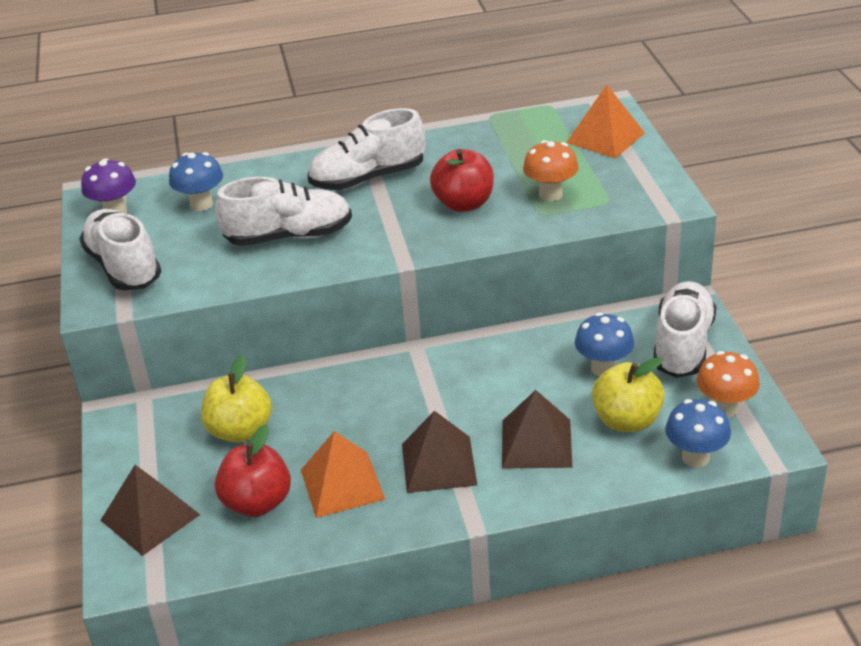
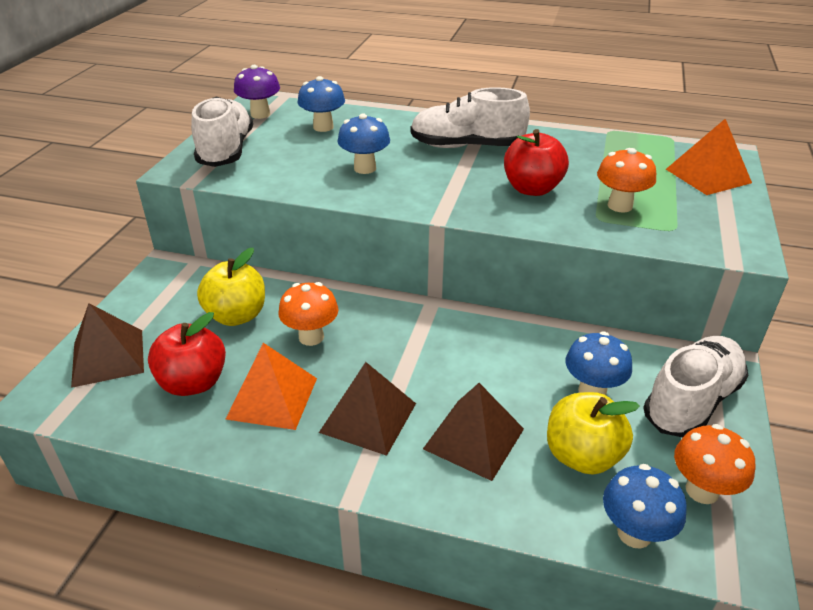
camera: 25 degrees right, 0 degrees up
(289, 236) = (365, 168): white shoe -> blue mushroom
(330, 420) = (311, 337): none -> orange mushroom

